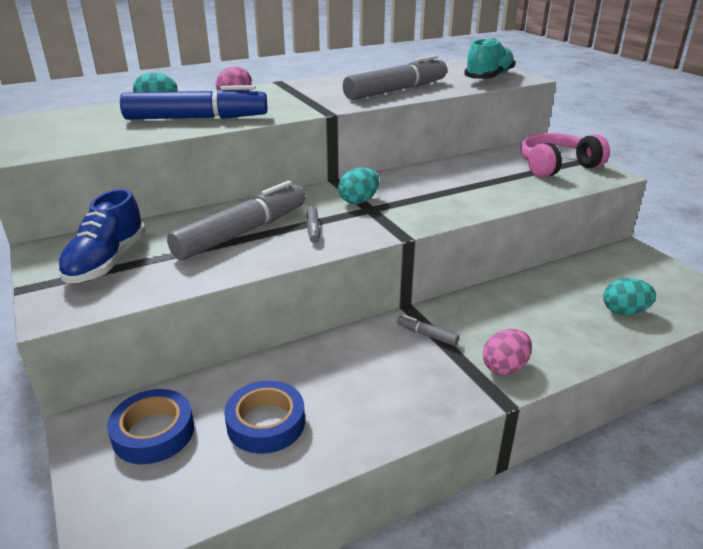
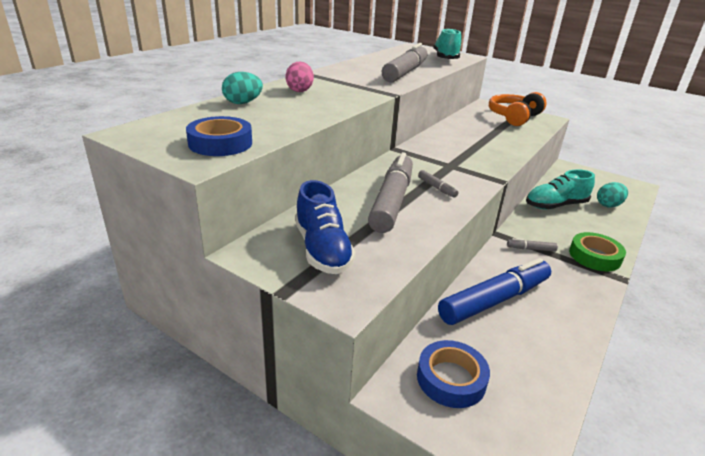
camera: 30 degrees left, 0 degrees up
(196, 118) = (301, 110): blue marker -> blue marker (495, 300)
(266, 423) = (514, 341): blue tape -> blue tape (220, 143)
(359, 201) = (435, 161): turquoise egg -> none
(505, 367) = (594, 256): pink egg -> green tape
(537, 294) = (555, 205): none -> turquoise shoe
(556, 166) = (514, 117): pink headphones -> orange headphones

